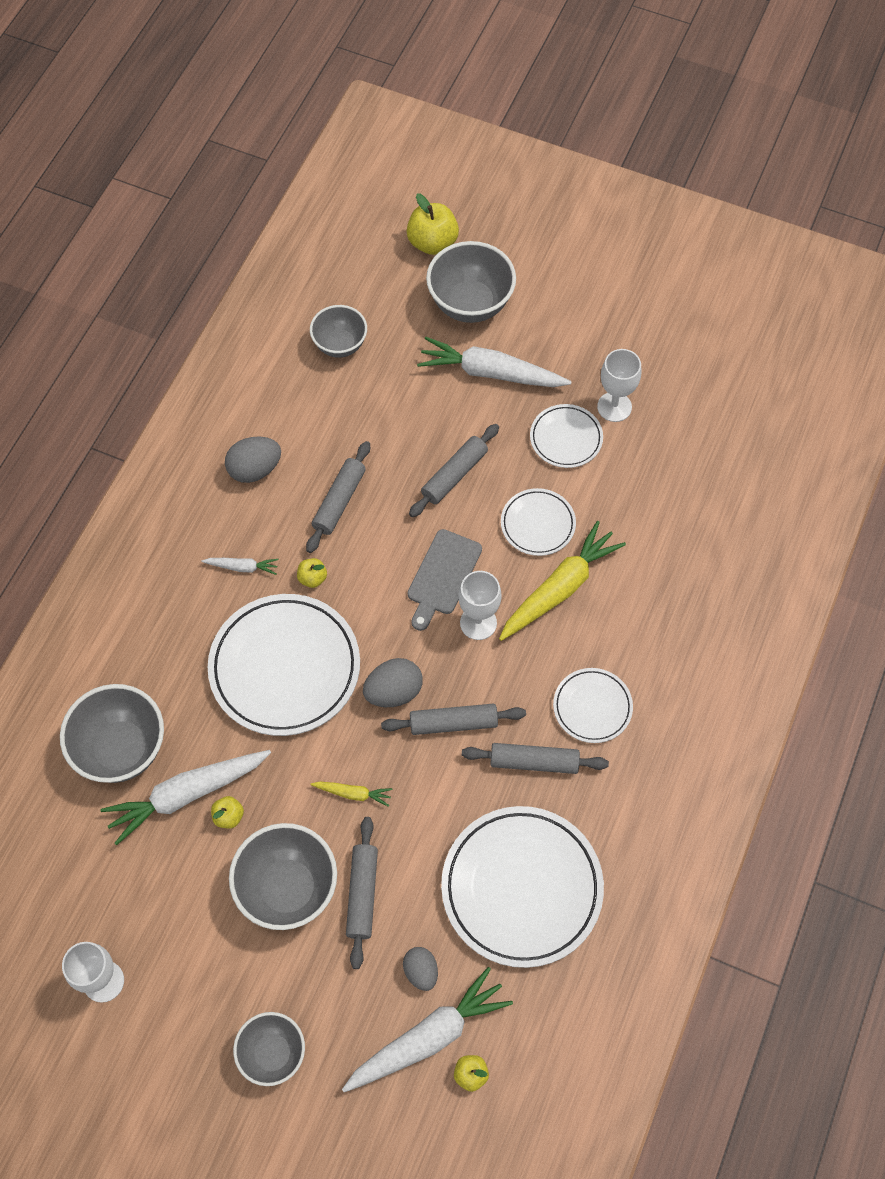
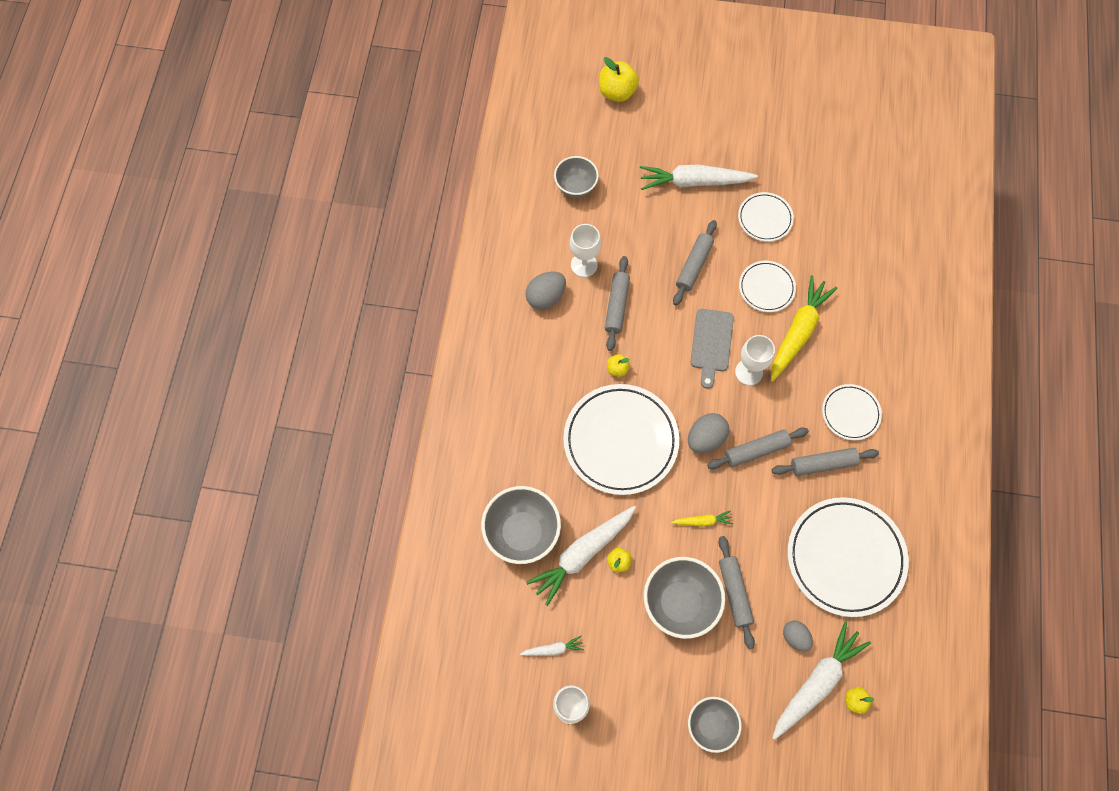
camera: 15 degrees left, 5 degrees up
(242, 567) = (563, 373): white carrot -> white carrot (553, 649)
(470, 304) = (661, 133): grey bowl -> none
(614, 407) = (791, 186): white goblet -> white goblet (584, 265)

